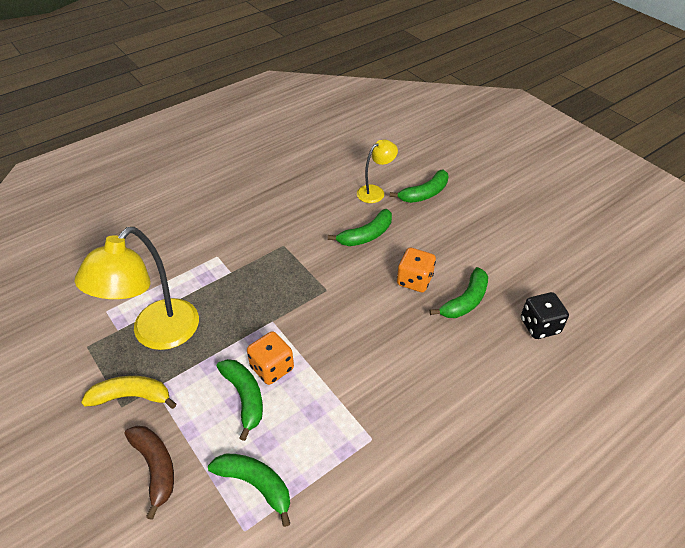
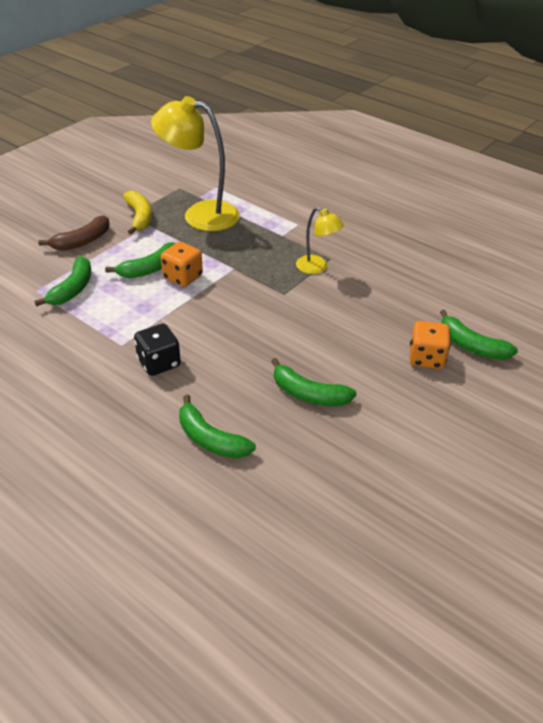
camera: 75 degrees right, 5 degrees down
(366, 235) = (373, 309): green banana -> green banana (210, 439)
(375, 191) = (448, 306): yellow lamp -> yellow lamp (317, 268)
(414, 280) = (322, 352): orange dice -> orange dice (426, 358)
(539, 326) = (294, 461): black dice -> black dice (159, 363)

